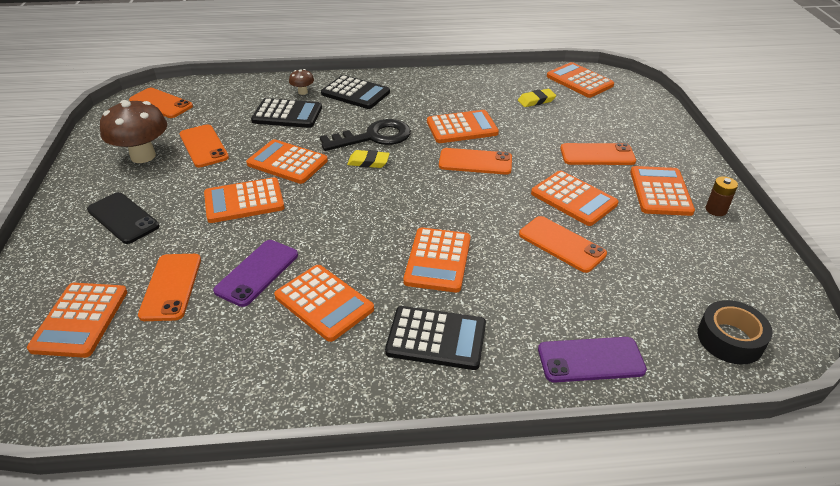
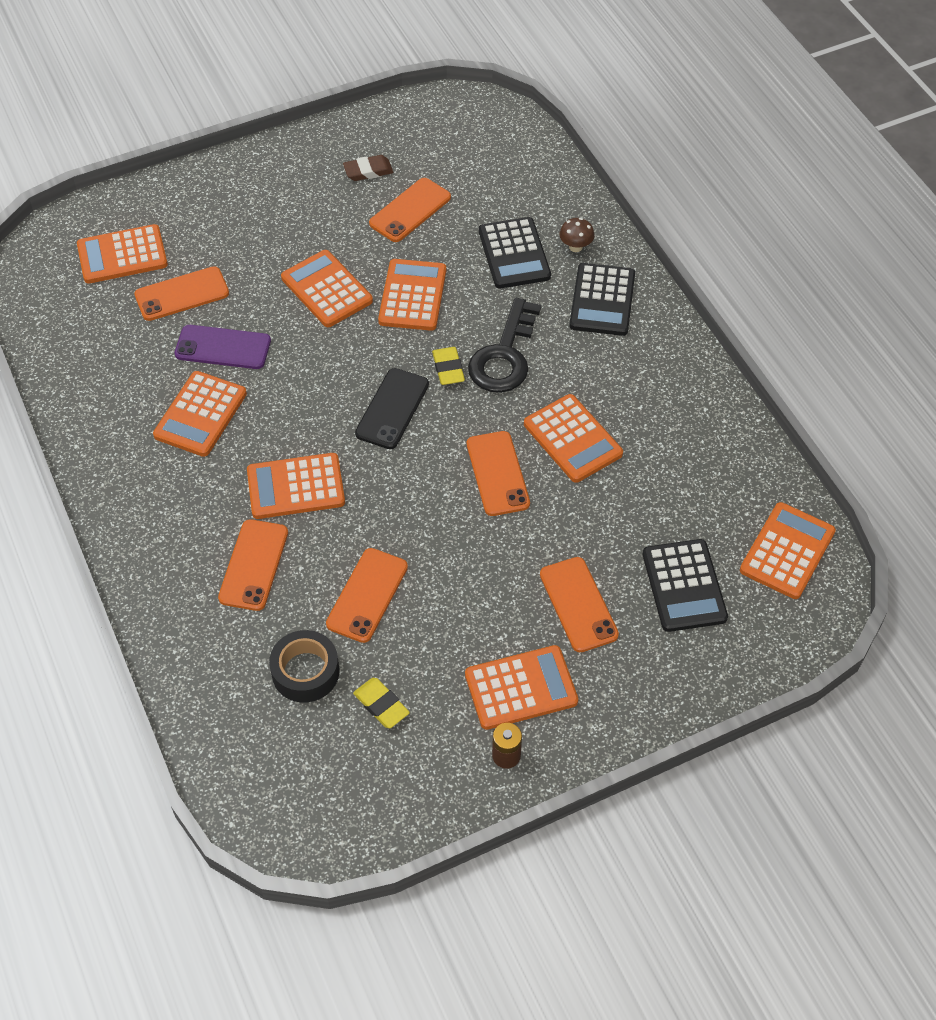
camera: 70 degrees right, 15 degrees up
(123, 218) = (261, 211): black phone -> black phone (392, 409)
(143, 156) = (368, 171): brown mushroom -> brown eraser
(161, 103) = (478, 131): orange phone -> orange phone (254, 565)
(373, 137) = (504, 355): black key -> black key turned 60 degrees clockwise
(436, 338) = (183, 517): black calculator -> black calculator (684, 586)
(536, 100) = (693, 507): yellow eraser -> yellow eraser (381, 705)
(573, 199) = (462, 593): orange calculator -> none
(591, 360) = (196, 650): purple phone -> none
(730, 339) = (266, 775): black tape -> black tape (305, 672)

